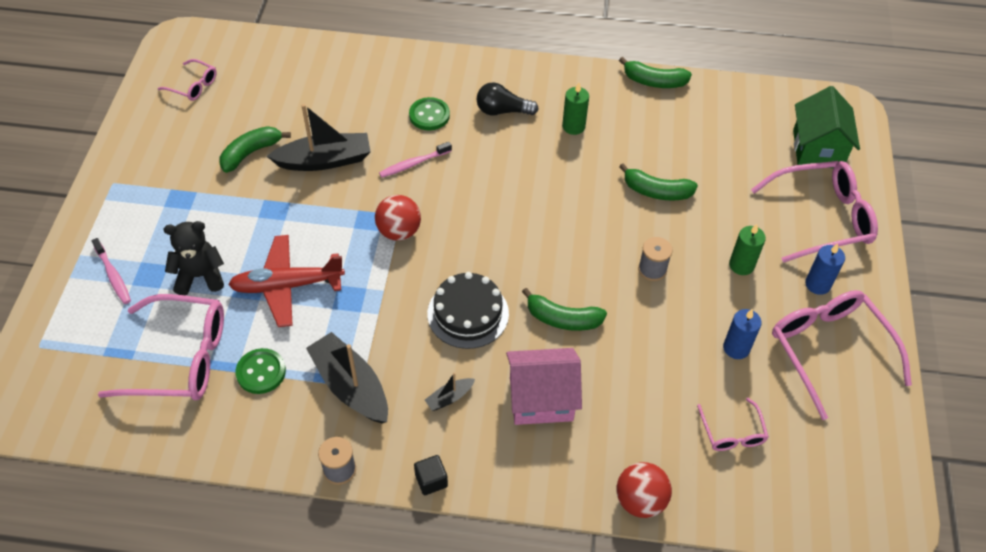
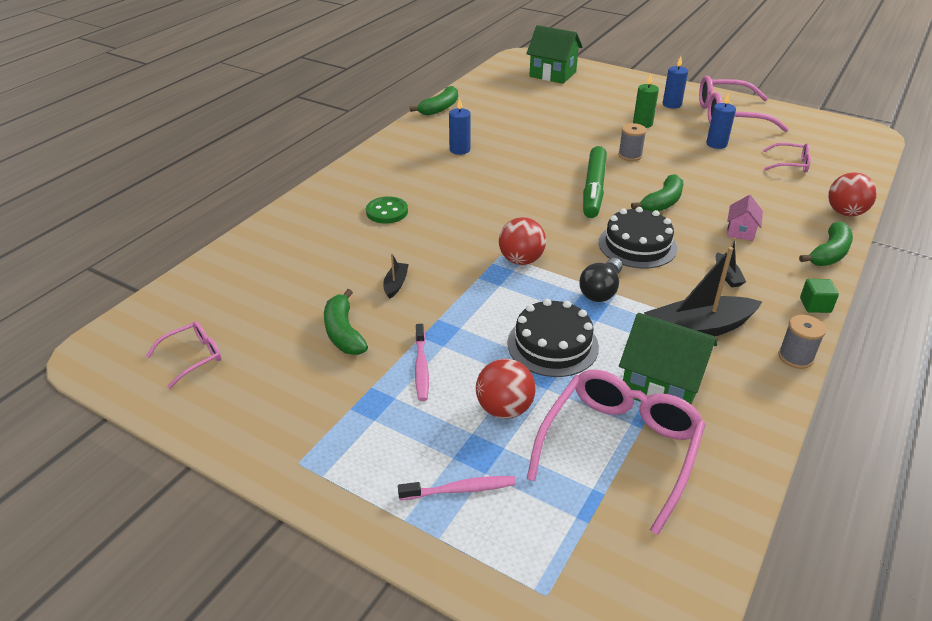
camera: 65 degrees left, 15 degrees down
(200, 276) = (504, 409): black teddy bear -> red ball
(261, 372) = (661, 386): green button -> green house
(287, 286) = (552, 345): red plane -> black cake
(324, 160) = (396, 284): black boat -> black boat, size x0.46
(414, 164) = (441, 233): pink toothbrush -> pink toothbrush (421, 367)
(431, 480) = (815, 305): black cube -> green cube
(502, 111) = (414, 175): black light bulb -> black light bulb (601, 290)
(541, 399) = (741, 231): pink house -> pink house, size x0.53
(558, 254) = (594, 189): none -> green marker
(573, 126) = (459, 150): green candle -> blue candle
(656, 191) = (553, 135): green banana -> green banana (829, 254)
(820, 218) = (615, 89): pink glasses -> none

